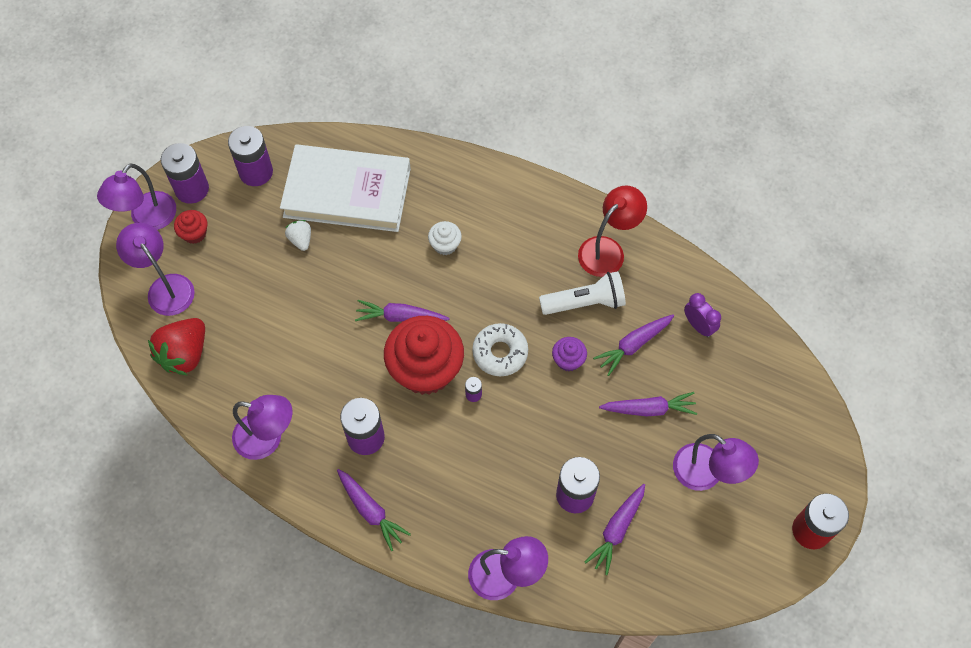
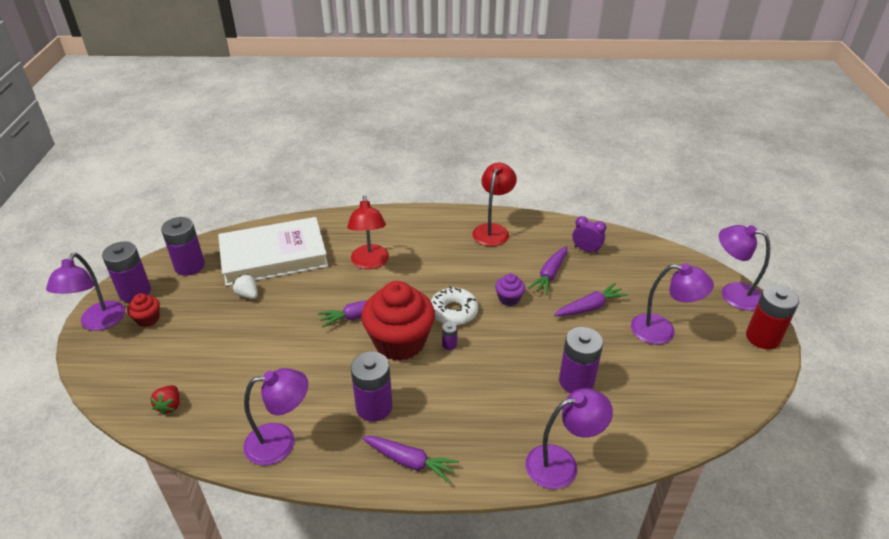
camera: 25 degrees left, 25 degrees down
(165, 287) = (132, 363): purple lamp -> purple lamp (732, 294)
(184, 354) = (170, 406): red strawberry -> red strawberry, size x0.52
(445, 245) = (370, 263): white cupcake -> red lamp
(585, 302) = (497, 262): white flashlight -> none
(617, 530) = (626, 393): purple carrot -> none

